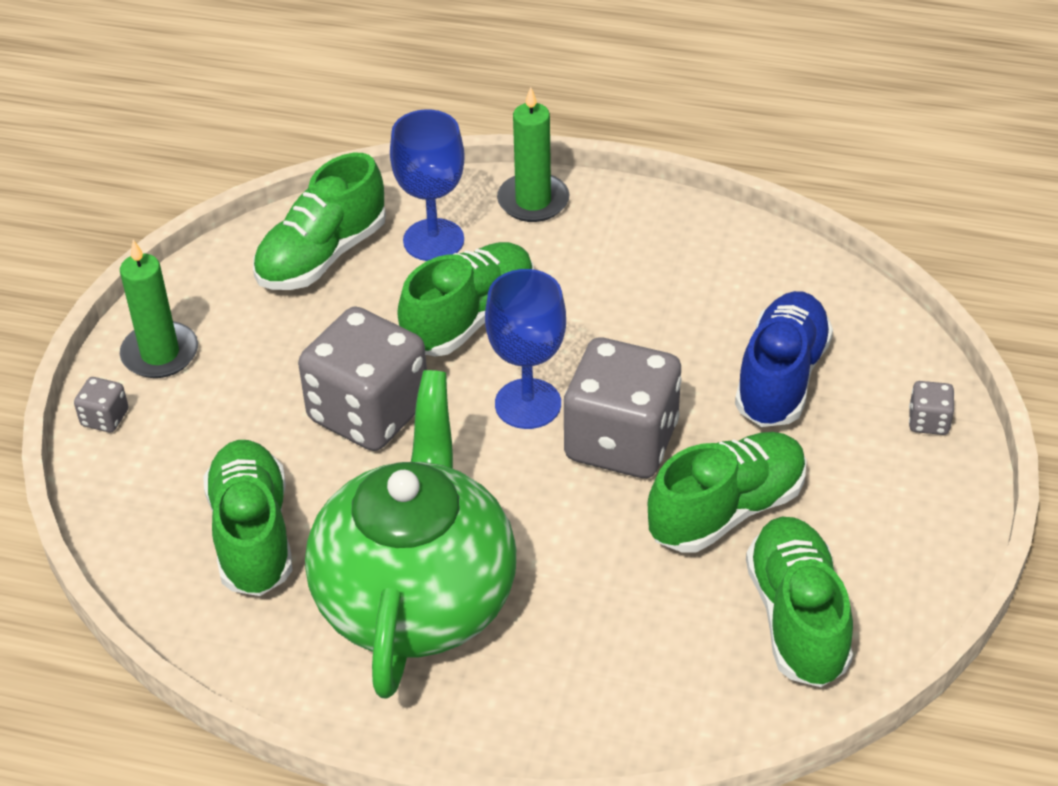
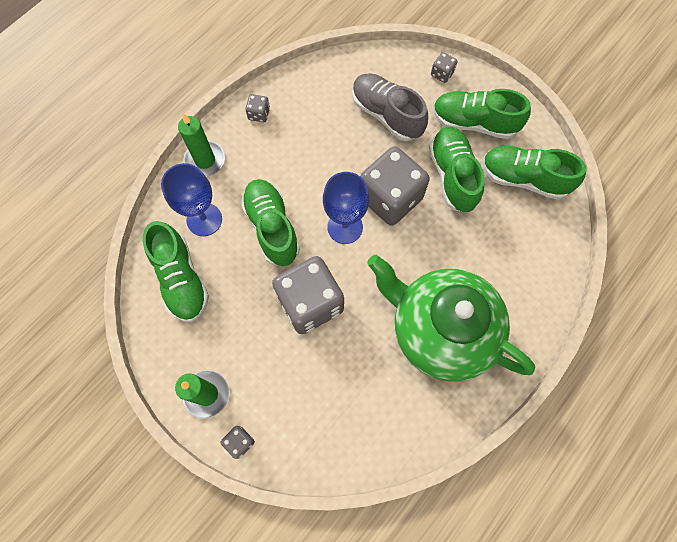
camera: 65 degrees left, 25 degrees up
(252, 535) = (364, 393): green shoe -> green shoe (474, 123)
(659, 226) = (259, 114): none -> grey dice
(781, 378) = (386, 115): blue shoe -> grey shoe

